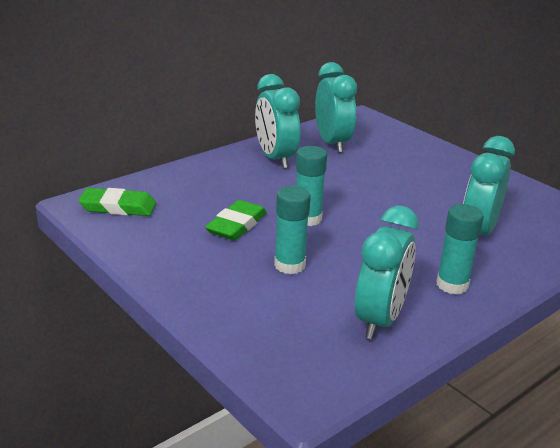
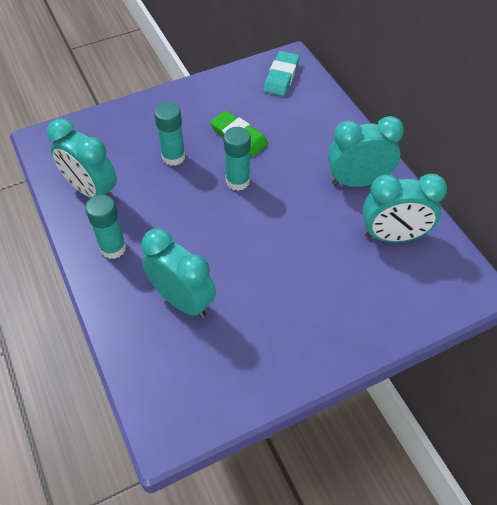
camera: 105 degrees right, 25 degrees up
(118, 207) = (281, 77): green eraser -> turquoise eraser

